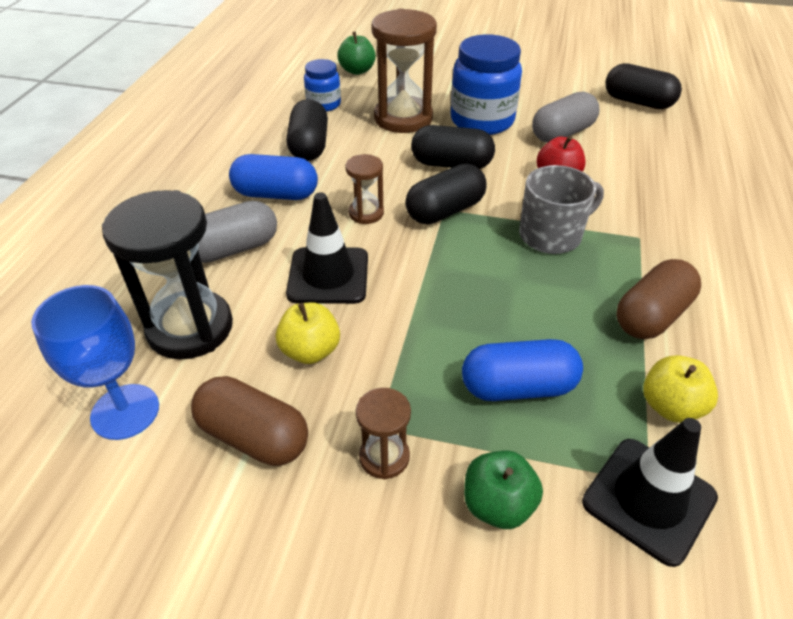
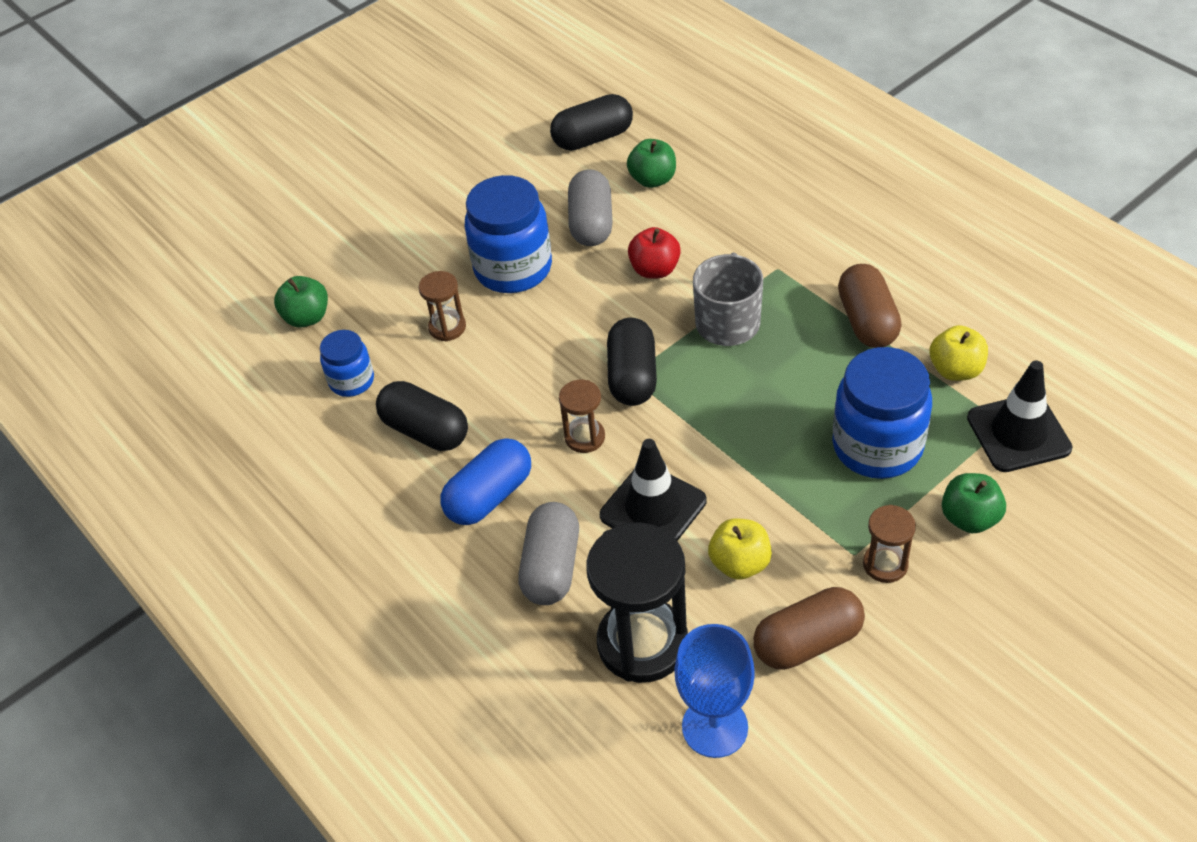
camera: 50 degrees left, 5 degrees up
(403, 118) = (447, 327): brown hourglass -> brown hourglass, size x0.50
(451, 164) = (564, 332): black capsule -> none
(518, 387) = (877, 446): blue capsule -> blue jar
(639, 141) = (653, 179): none -> green apple

